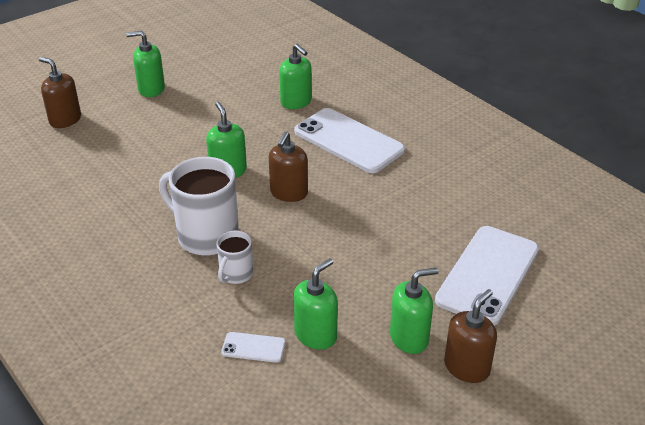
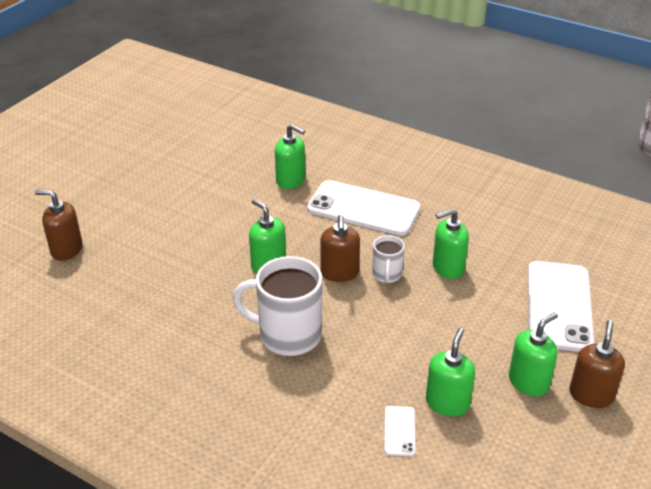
camera: 20 degrees left, 0 degrees up
(151, 89) = (137, 197): green soap dispenser -> green soap dispenser (447, 268)
(235, 274) = (339, 365): white mug -> white mug (387, 275)
(253, 347) = (399, 431): white phone -> white phone turned 75 degrees counterclockwise

